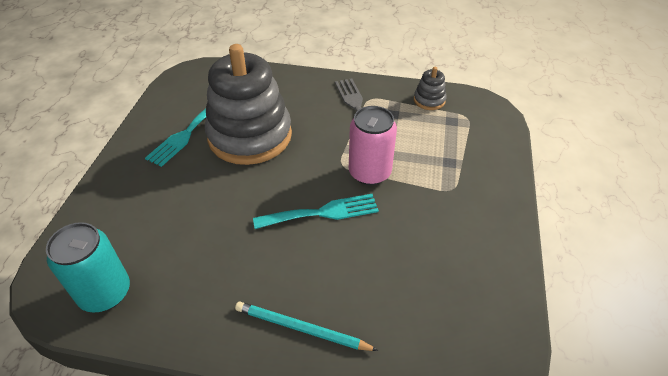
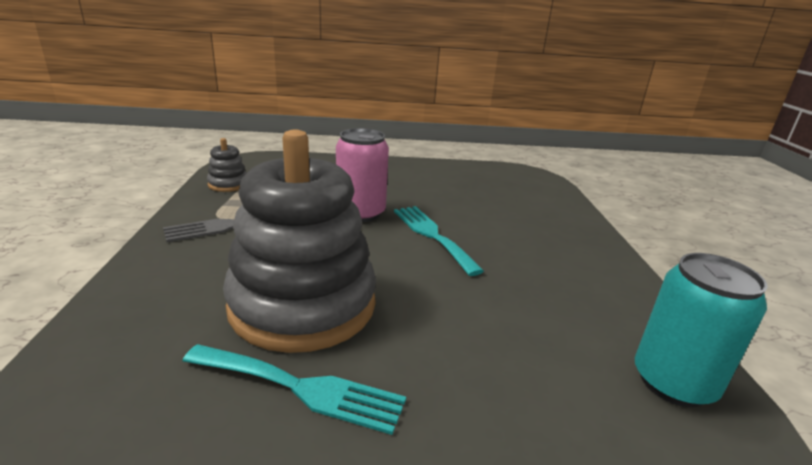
camera: 105 degrees left, 20 degrees down
(302, 329) = (569, 236): turquoise pencil -> none

